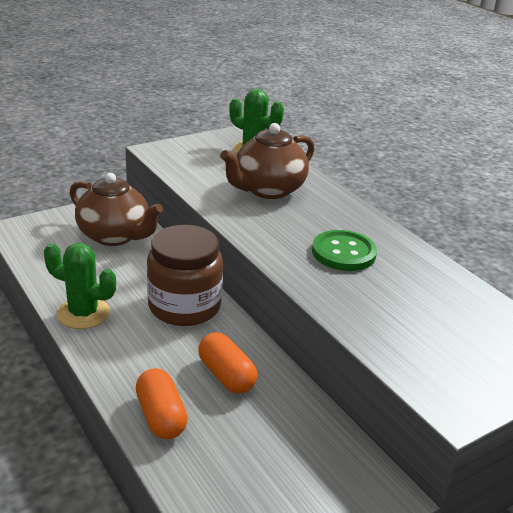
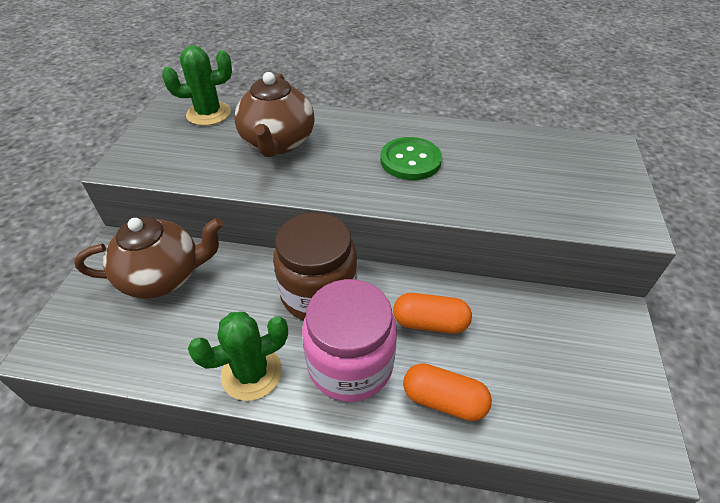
camera: 45 degrees left, 15 degrees up
(140, 353) = (350, 364): none -> pink jar

